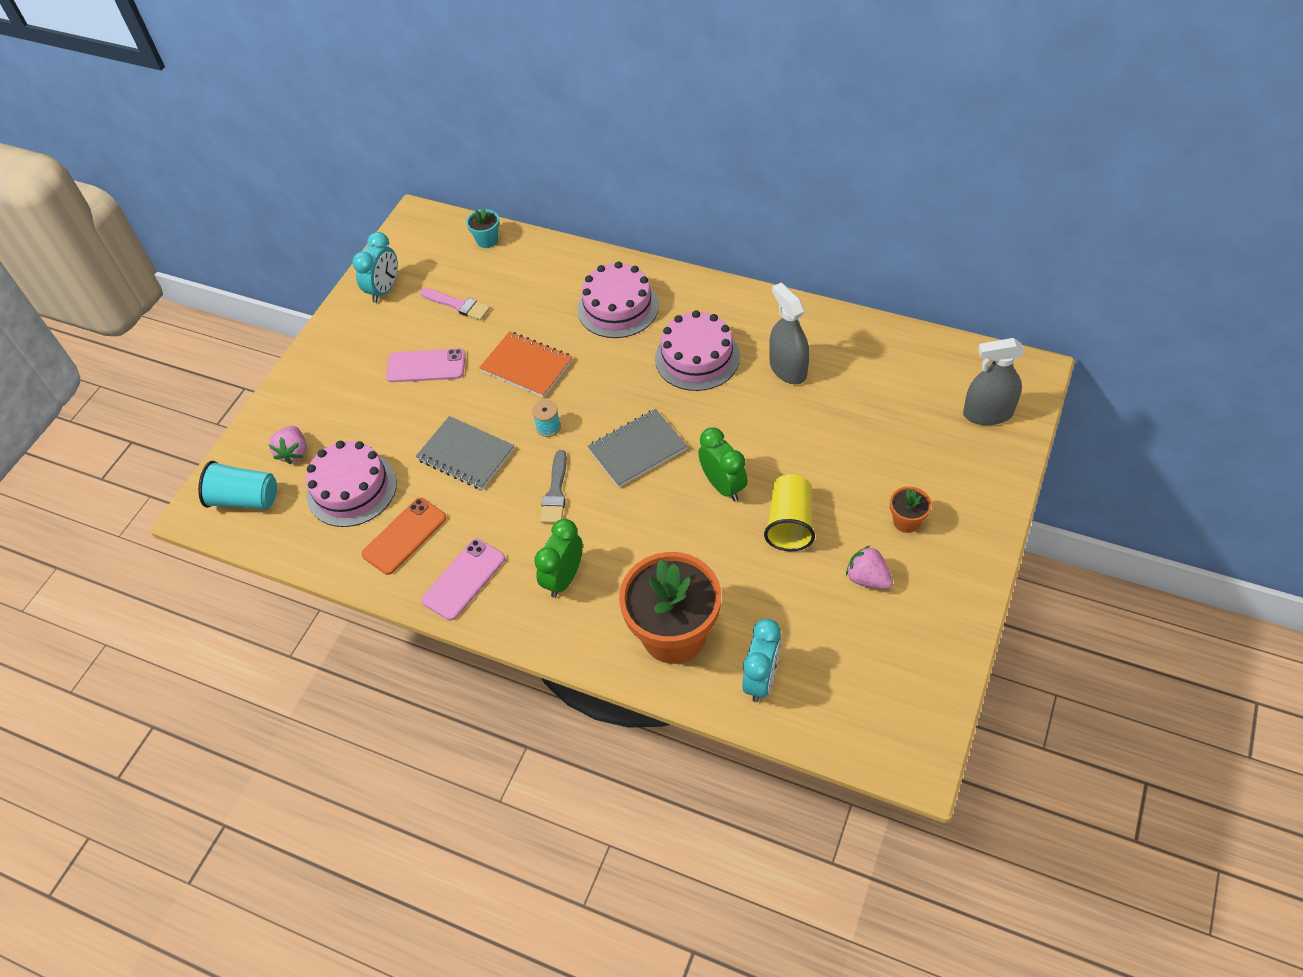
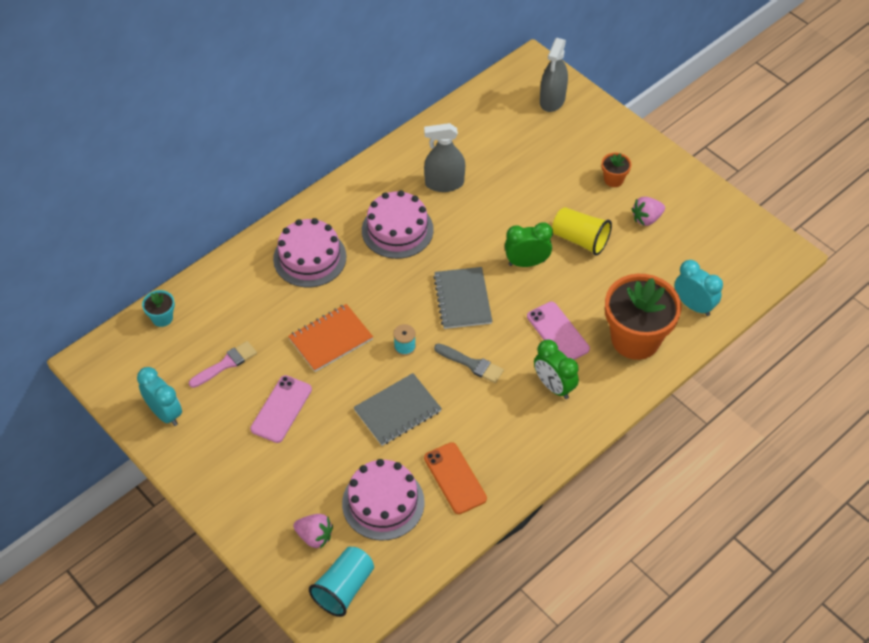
camera: 70 degrees left, 0 degrees up
(464, 579) = (519, 450): pink phone -> pink phone (558, 332)

